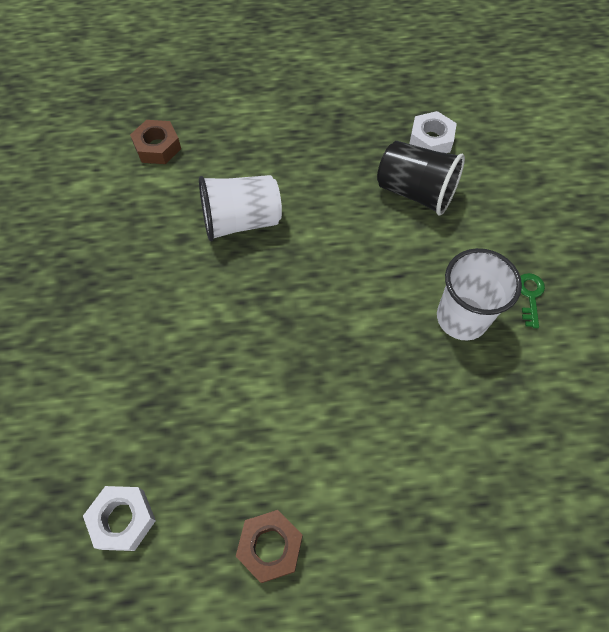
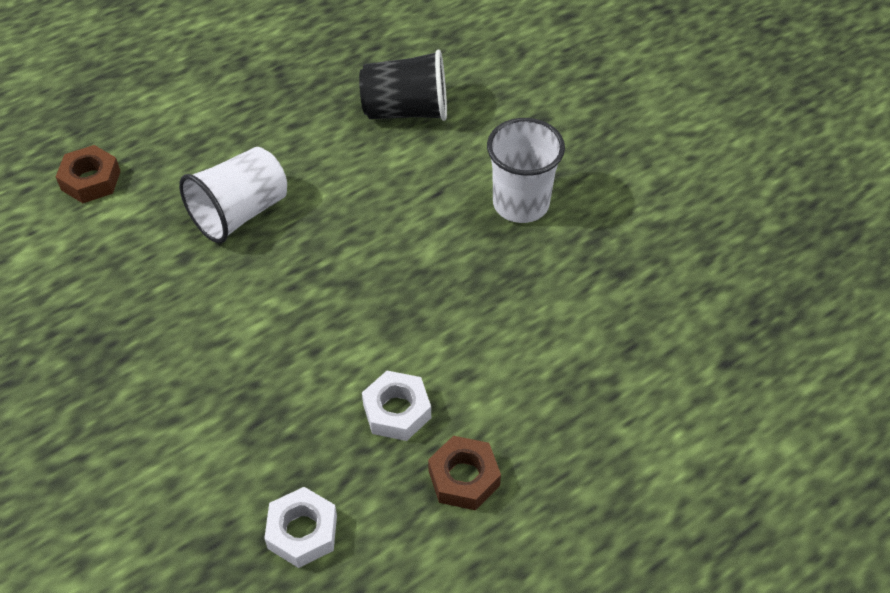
camera: 30 degrees left, 10 degrees down
(431, 140) = (391, 55): white nut -> white nut (397, 411)
(530, 296) = (572, 157): green key -> none

